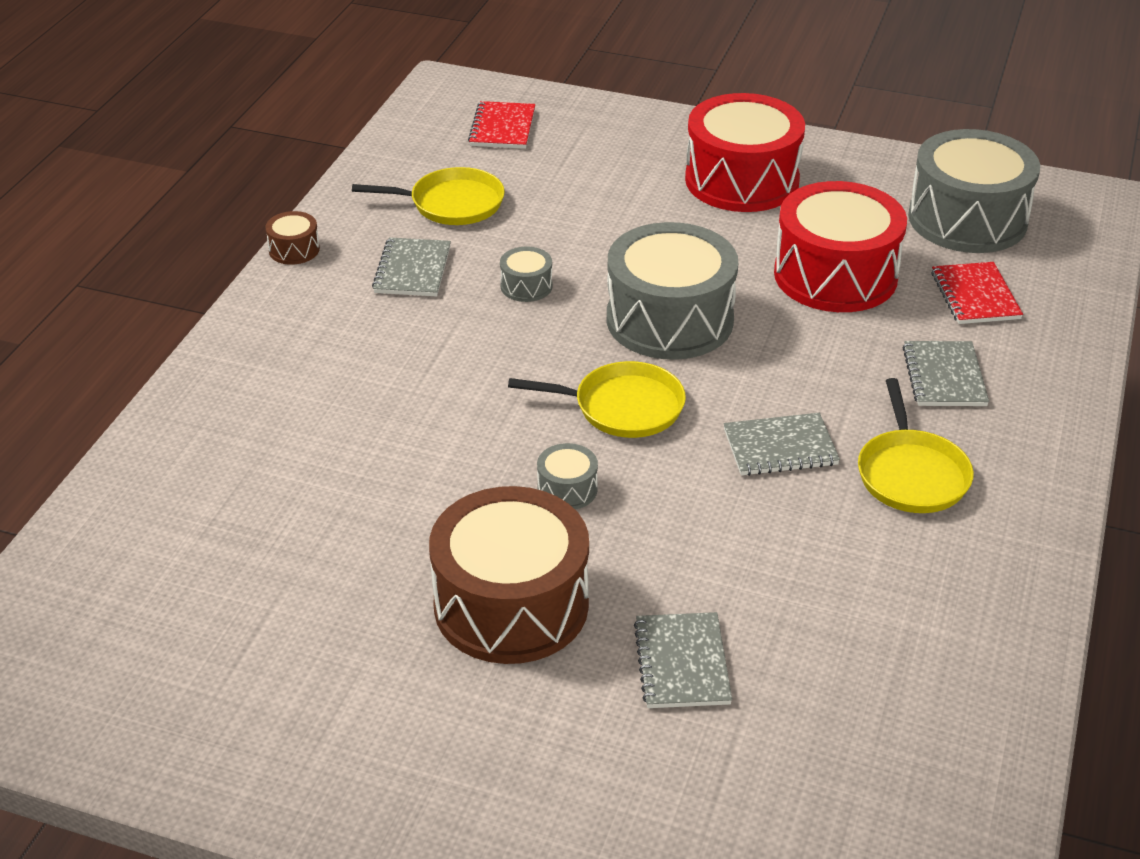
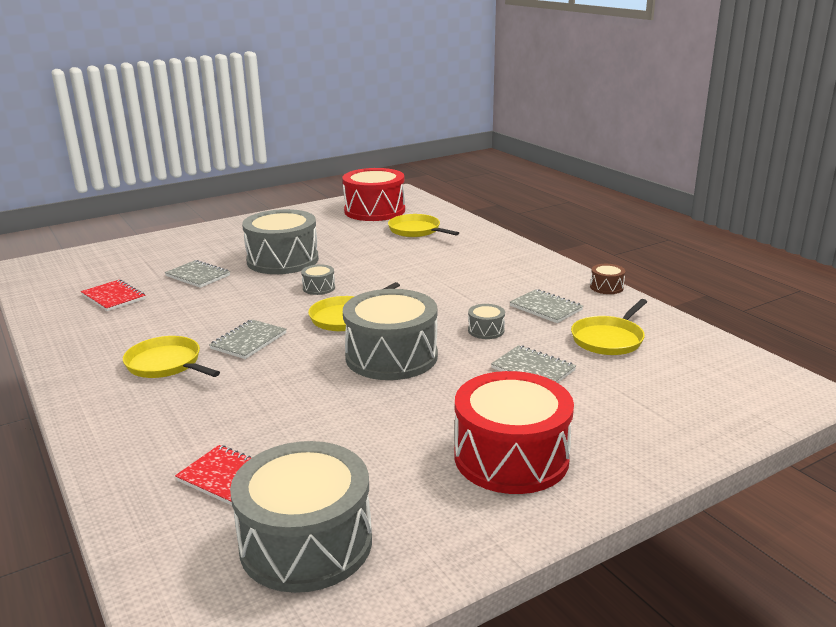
camera: 130 degrees right, 15 degrees down
(209, 527) = (416, 230): none -> yellow pan
(502, 128) = (706, 390): red notebook -> red notebook (114, 297)
(511, 605) = (283, 260): brown drum -> grey drum
(835, 275) = (342, 433): red drum -> red drum (374, 211)
(944, 376) = (196, 415): grey notebook -> grey notebook (533, 369)

